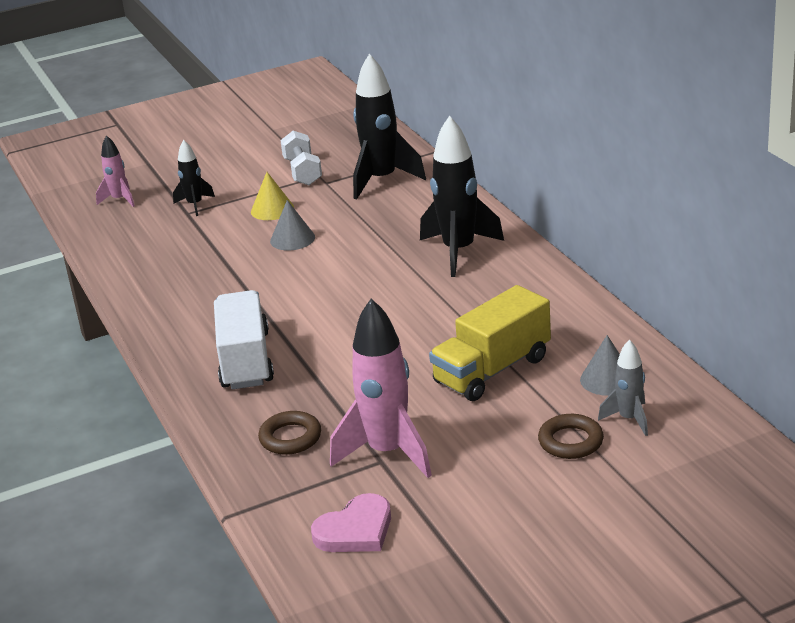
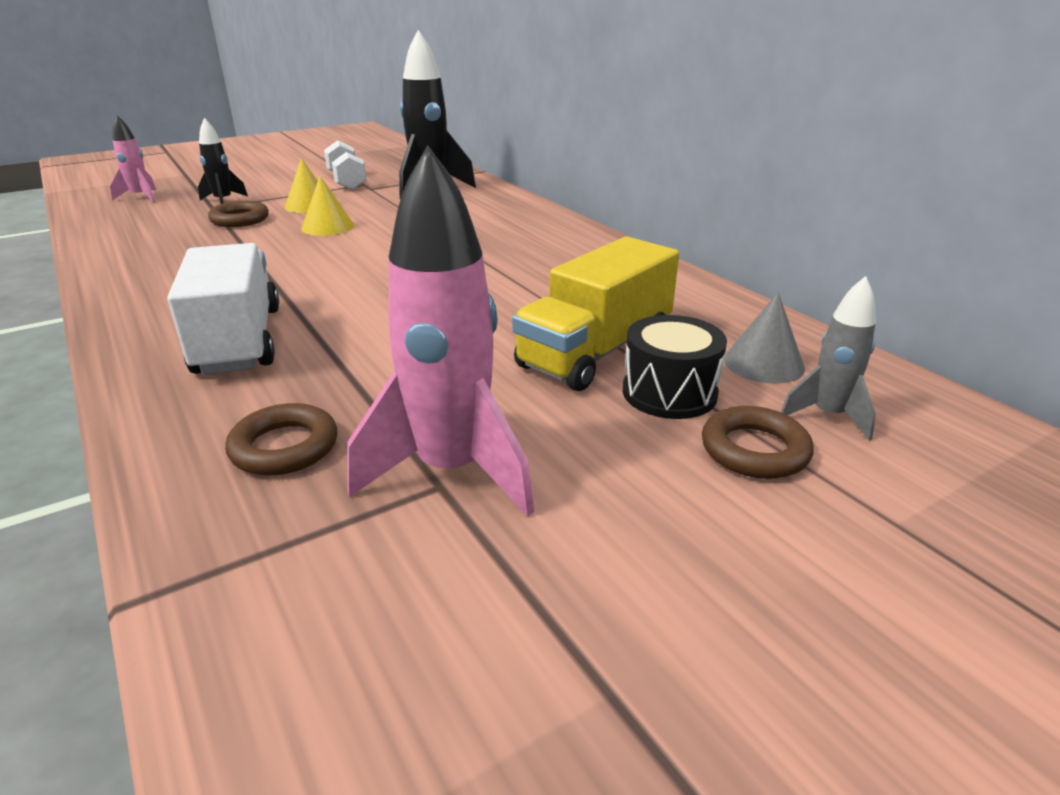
camera: 10 degrees left, 0 degrees up
(215, 230) = (240, 219): none -> brown ring
(292, 239) = (328, 227): grey cone -> yellow cone
(355, 530) = (391, 637): pink heart -> none
(459, 251) = (522, 238): black rocket -> none
(533, 402) = (669, 393): none -> black drum

